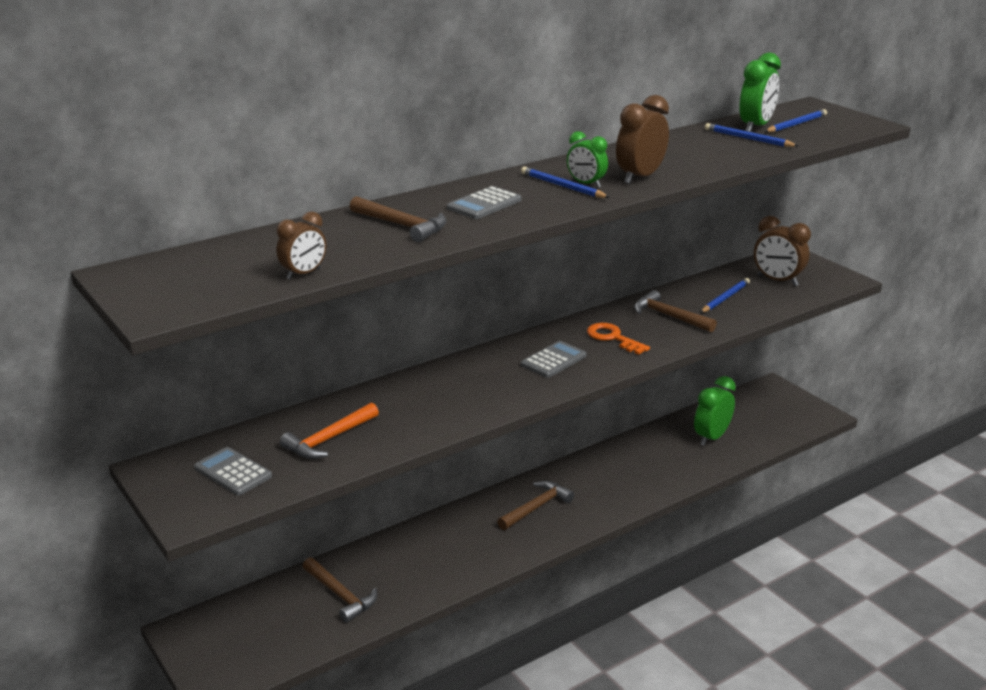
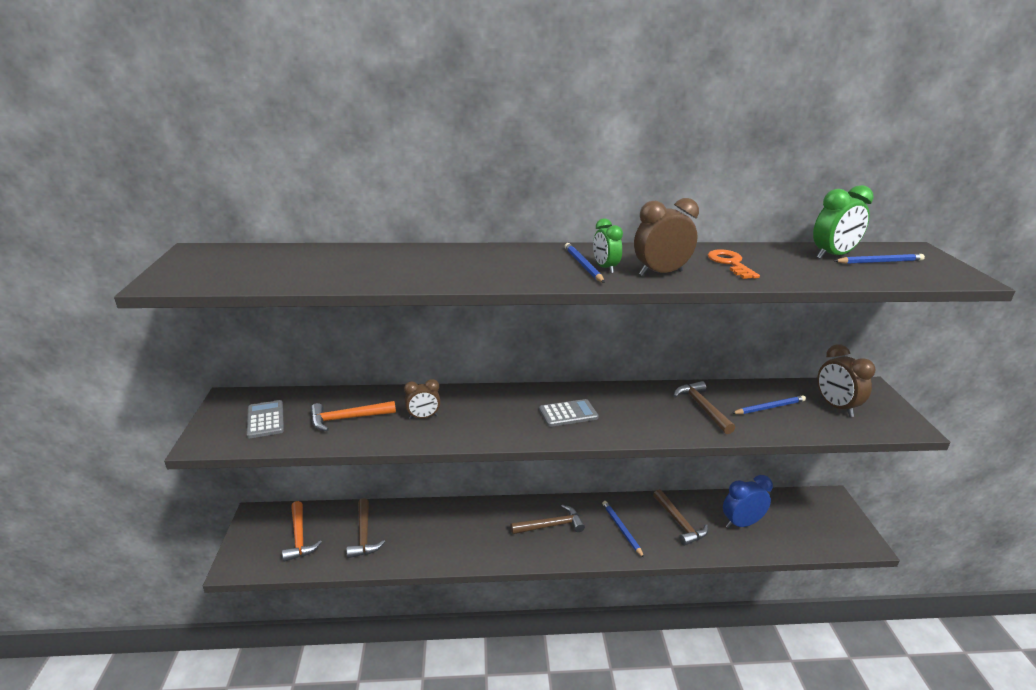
camera: 30 degrees right, 0 degrees up
(264, 628) = (299, 537): none -> orange hammer
(304, 274) = (291, 281): brown clock -> brown clock (423, 417)
(402, 225) = (415, 265): brown hammer -> brown hammer (679, 523)
(484, 204) = (500, 264): grey calculator -> none
(613, 338) = (635, 411): orange key -> orange key (730, 263)
(711, 437) = (741, 523): green clock -> blue clock
(748, 139) = (811, 264): blue pencil -> blue pencil (621, 529)

